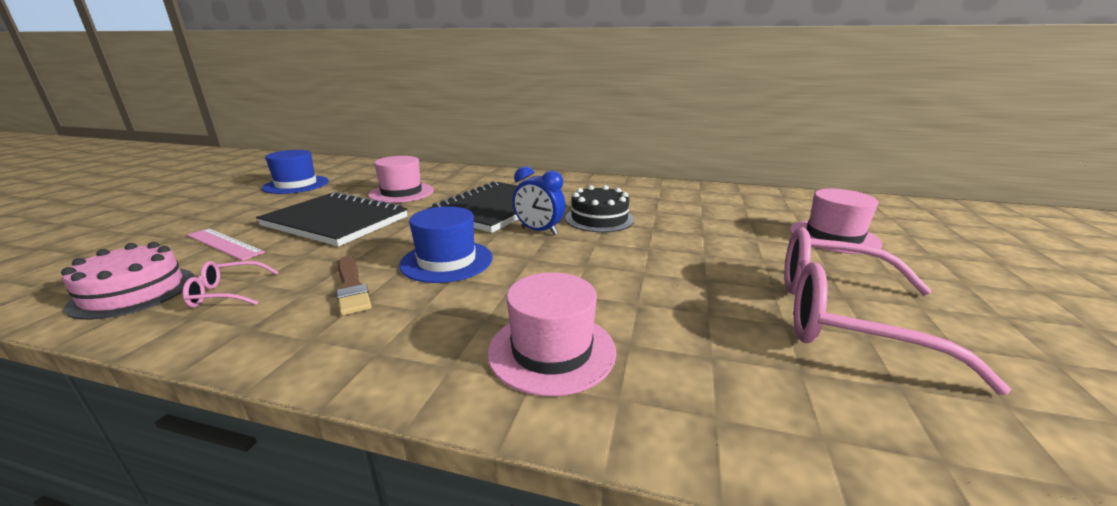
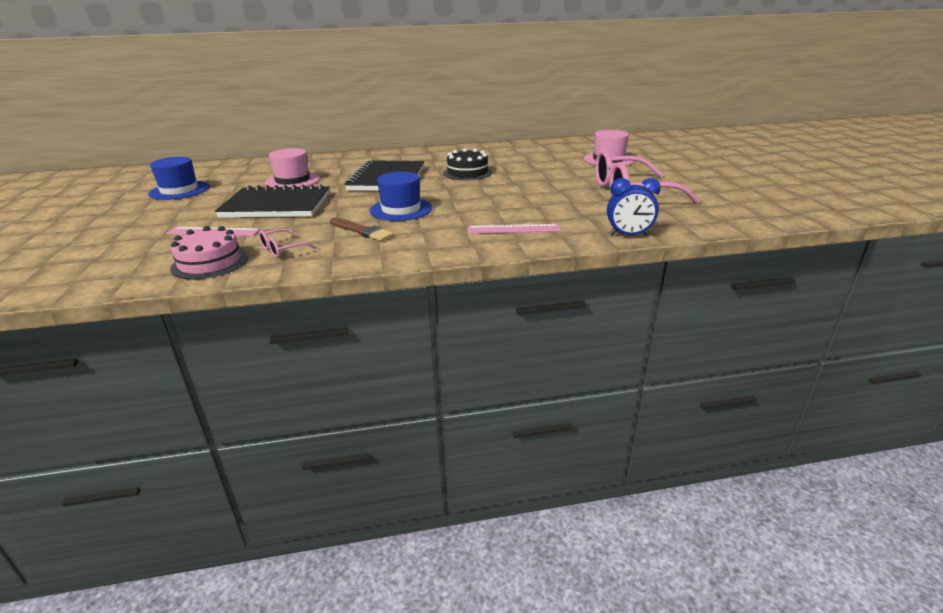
camera: 25 degrees left, 5 degrees up
(539, 231) = (437, 185): blue clock -> blue clock (628, 235)
(551, 350) = (513, 229): pink hat -> pink ruler

